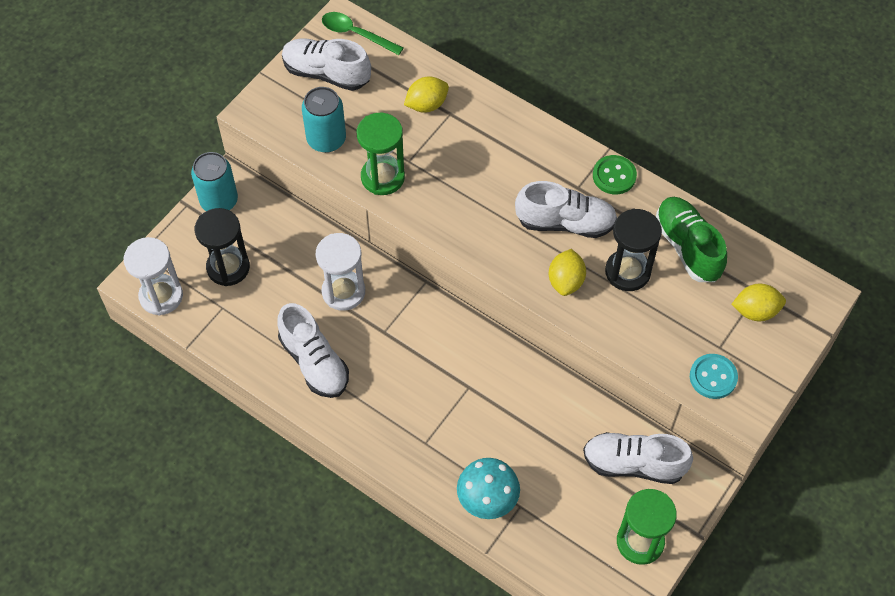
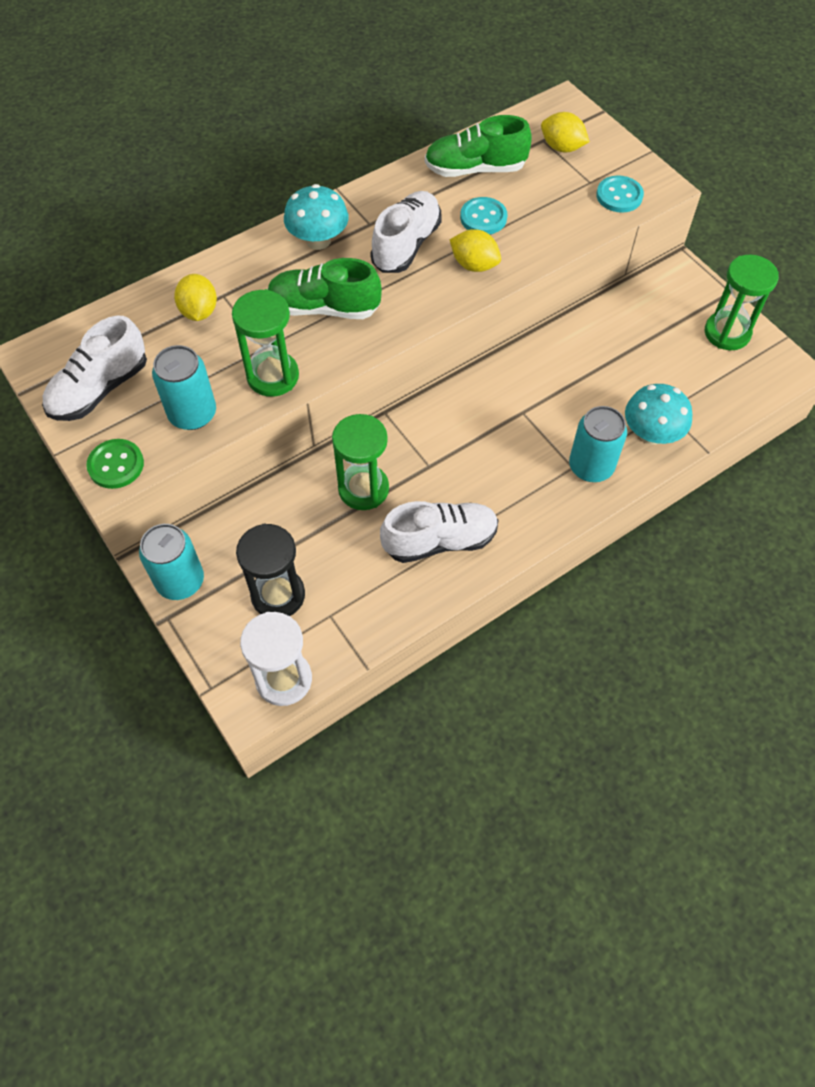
camera: 70 degrees left, 0 degrees up
(343, 292) = (363, 489): white hourglass -> green hourglass
(356, 34) = (62, 346): green spoon -> none
(431, 457) = (591, 466): none -> turquoise can
(467, 187) = (324, 308): none -> green shoe
(540, 157) = (318, 240): none -> turquoise mushroom
(614, 176) = (370, 194): green button -> green button (116, 465)
(627, 272) = (483, 218): black hourglass -> turquoise button
(633, 464) = (648, 313): white shoe -> none
(755, 311) = (562, 147): yellow lemon -> yellow lemon turned 75 degrees counterclockwise

